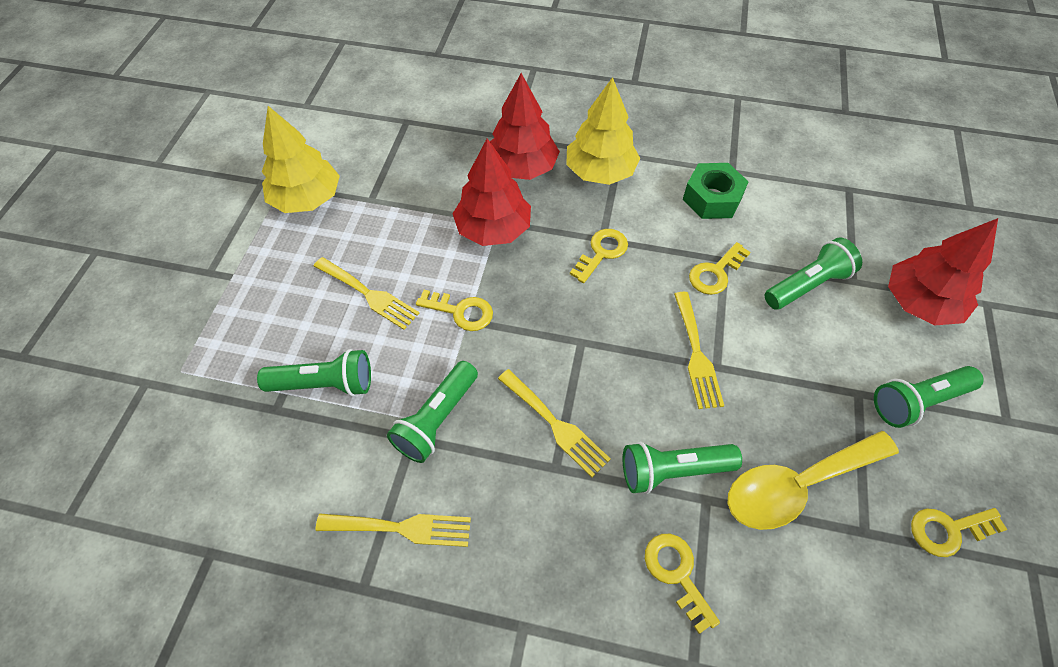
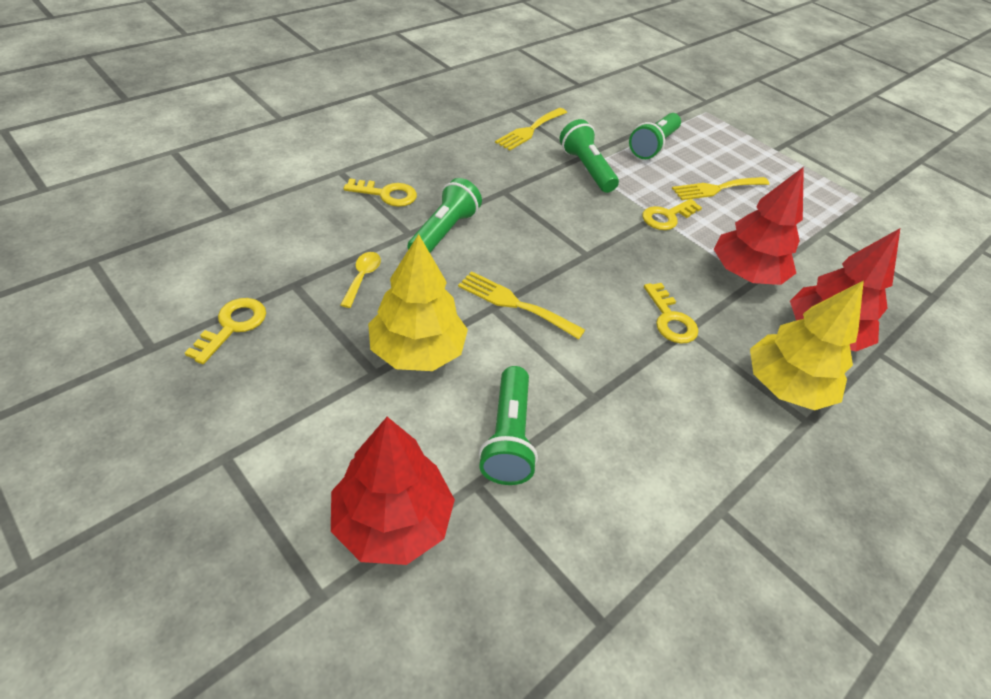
camera: 120 degrees right, 10 degrees down
(307, 199) = (843, 203): yellow tree -> yellow tree (417, 351)
(556, 425) = (532, 206): yellow fork -> none
(712, 198) = (686, 453): green nut -> none
(715, 273) = (584, 377): yellow key -> none
(797, 485) = (362, 277): yellow spoon -> yellow spoon, size x0.44
(917, 401) = (320, 406): green flashlight -> none

